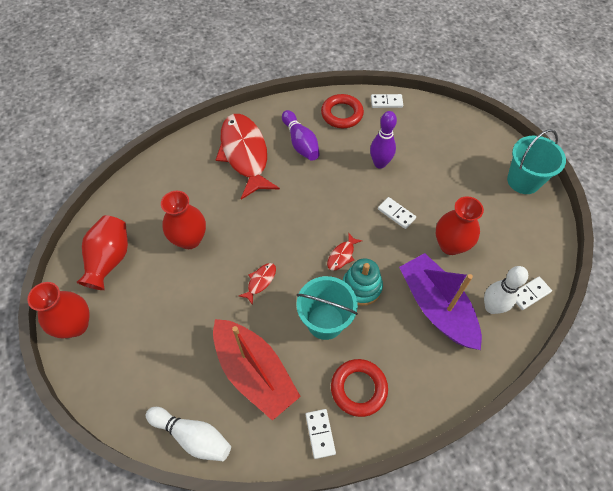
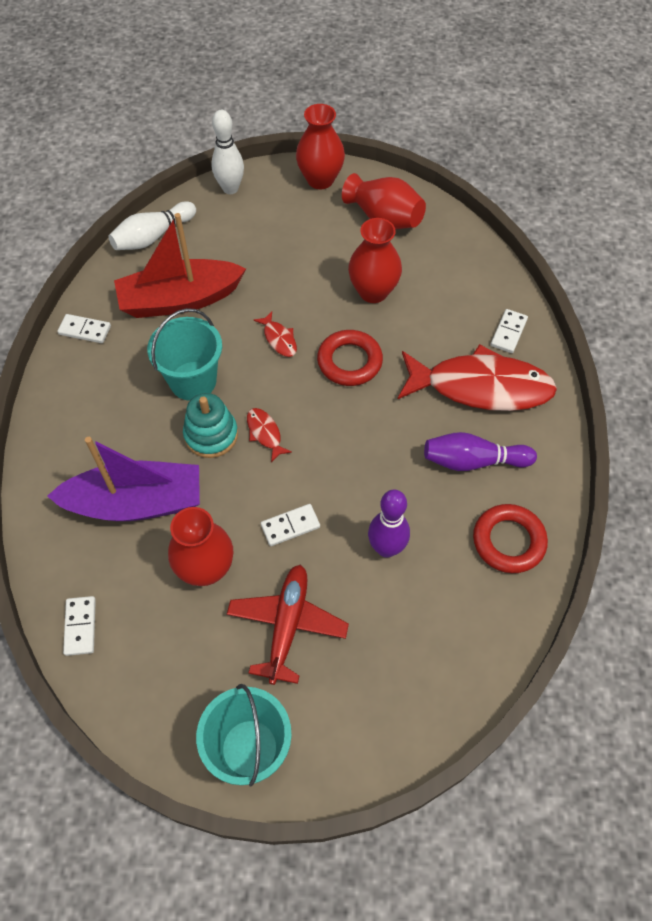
camera: 115 degrees right, 0 degrees up
(358, 388) = (102, 380): red ring -> red ring (349, 361)
(386, 102) = (509, 622): white domino -> white domino (508, 332)
(453, 191) = (287, 625): none -> red plane
(491, 307) = (95, 566): white bowling pin -> white bowling pin (230, 188)

